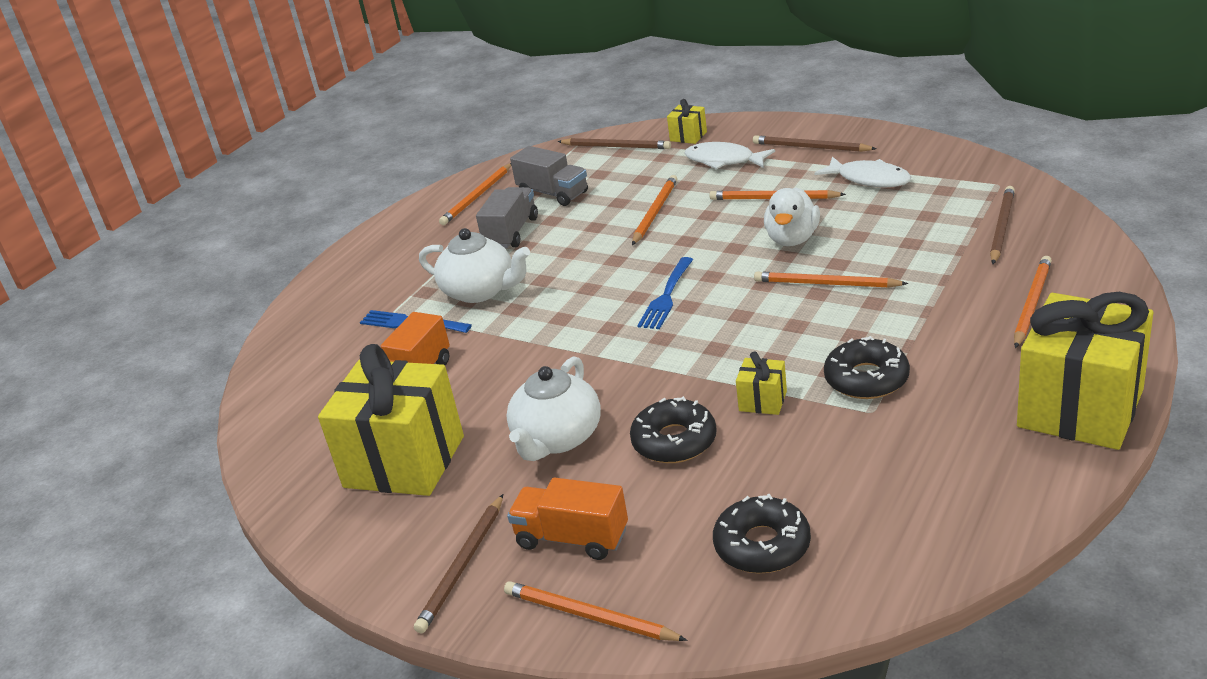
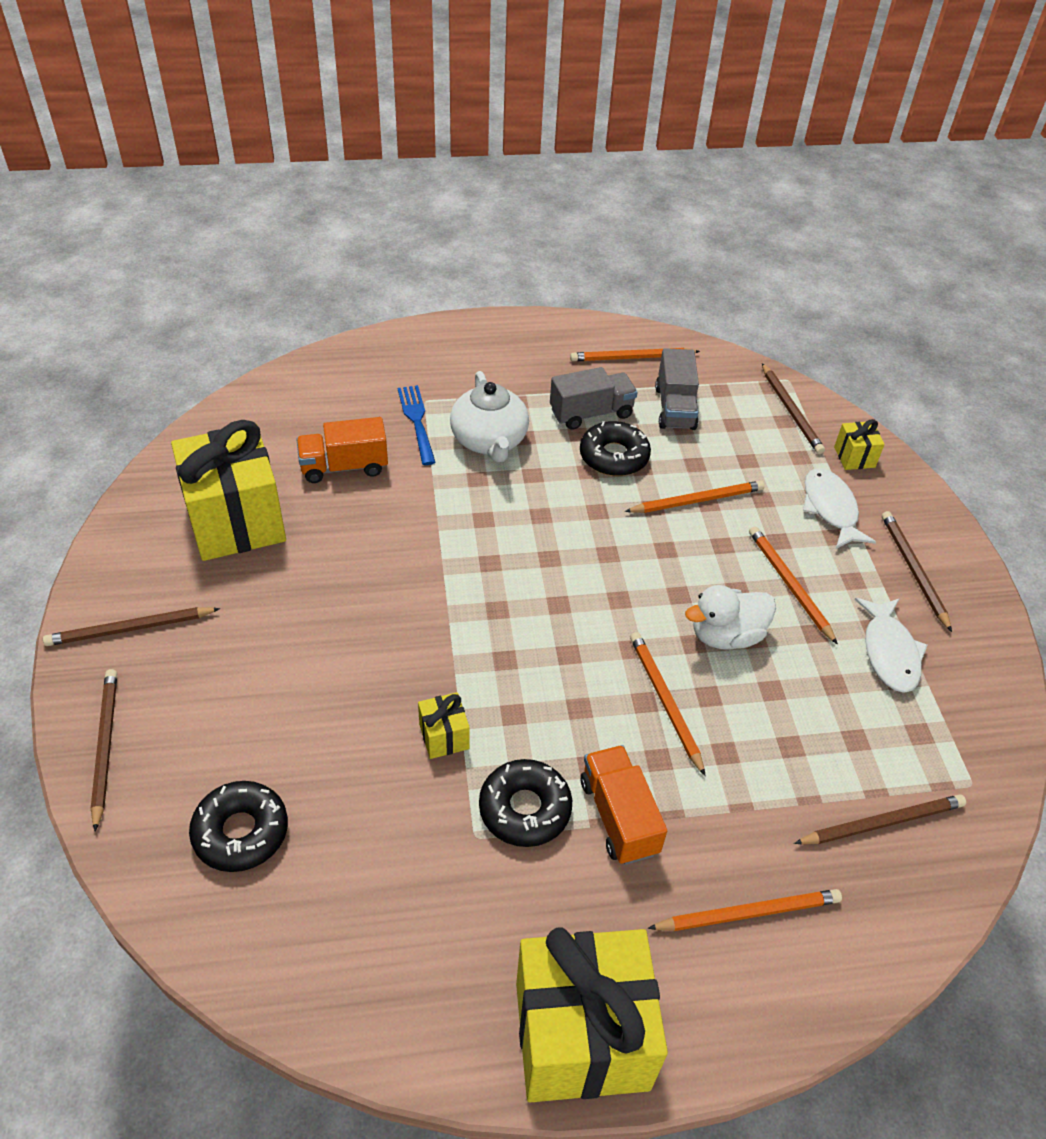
camera: 45 degrees right, 15 degrees up
(557, 439) = (314, 607): white teapot -> none
(572, 538) = (192, 685): orange truck -> orange truck (619, 816)
(589, 616) = (105, 746): orange pencil -> brown pencil
(666, 297) = (563, 580): blue fork -> none
(674, 441) = (351, 694): black donut -> black donut (614, 456)

